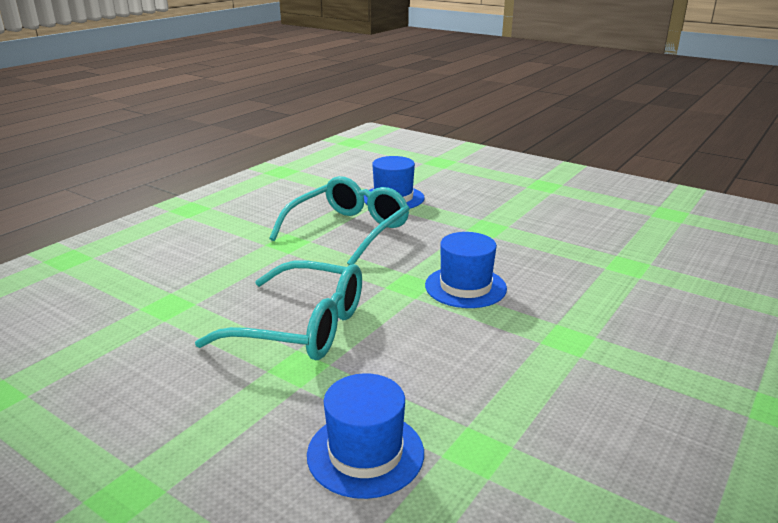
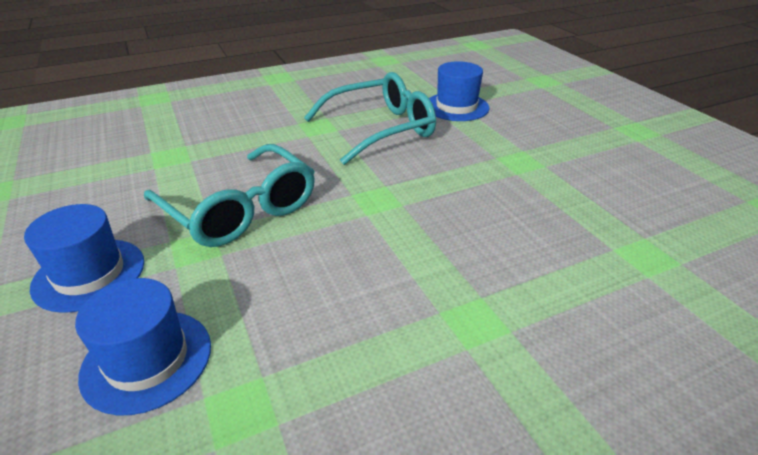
camera: 30 degrees right, 10 degrees up
(465, 287) = (427, 219): blue hat -> blue hat (89, 274)

